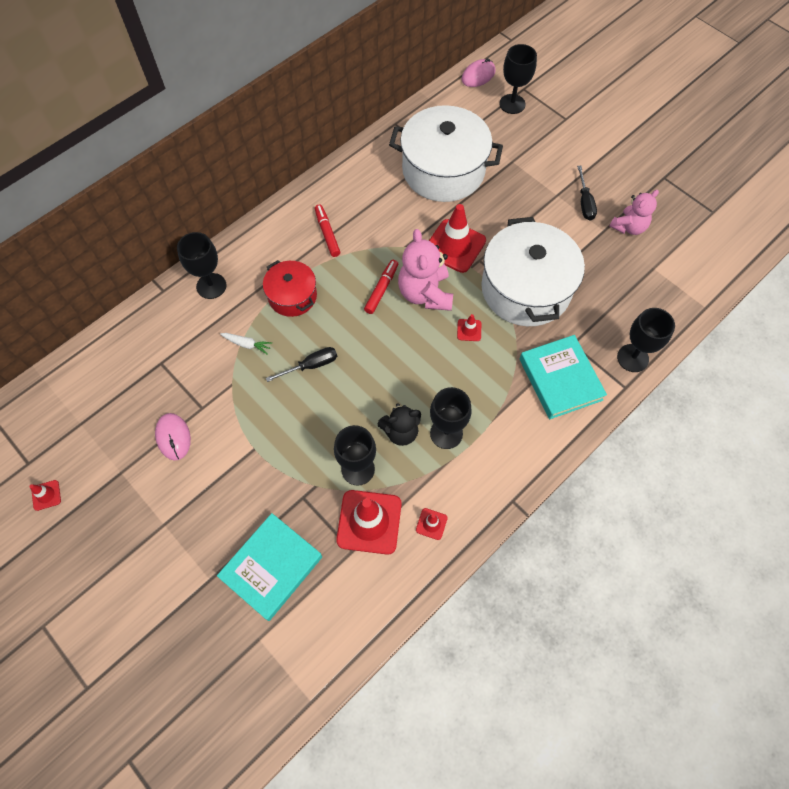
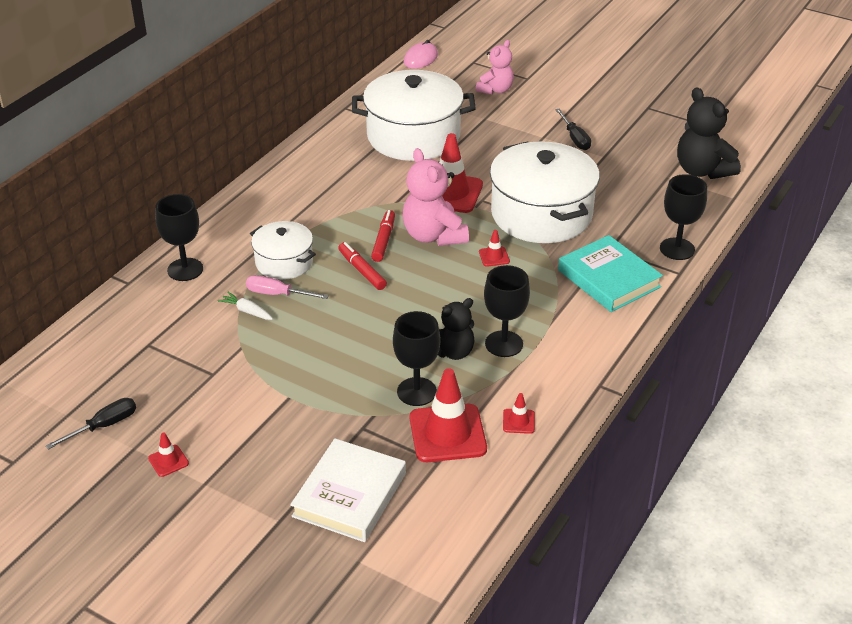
camera: 15 degrees left, 25 degrees down
(46, 495) = (47, 486): red traffic cone -> red traffic cone (168, 461)
(173, 437) = (188, 405): pink mouse -> none
(247, 344) = (246, 311): white carrot -> white carrot turned 150 degrees counterclockwise
(271, 567) = (350, 495): turquoise book -> white book
(277, 331) = (277, 294): none -> pink screwdriver
(292, 296) = (284, 262): red pot -> white pot
(311, 365) = (328, 315): black screwdriver -> black screwdriver (103, 426)
(327, 234) = (304, 205): red marker -> red marker (362, 271)
(512, 104) = (466, 75): black goblet -> none
(629, 227) = (628, 150): pink teddy bear -> pink teddy bear (495, 90)
(688, 267) = (702, 170): none -> black teddy bear

